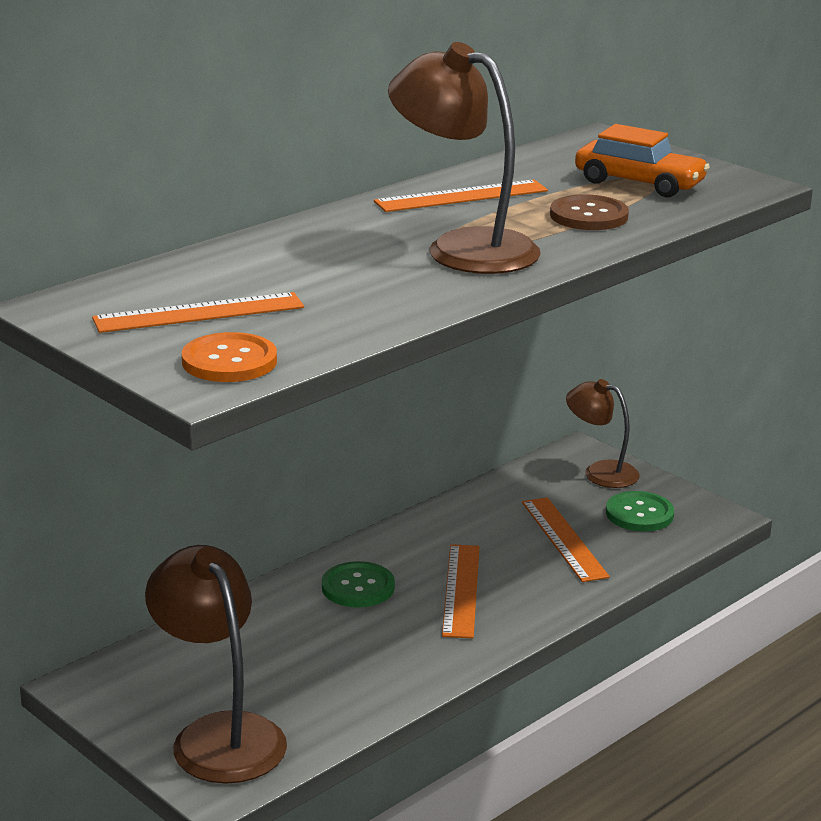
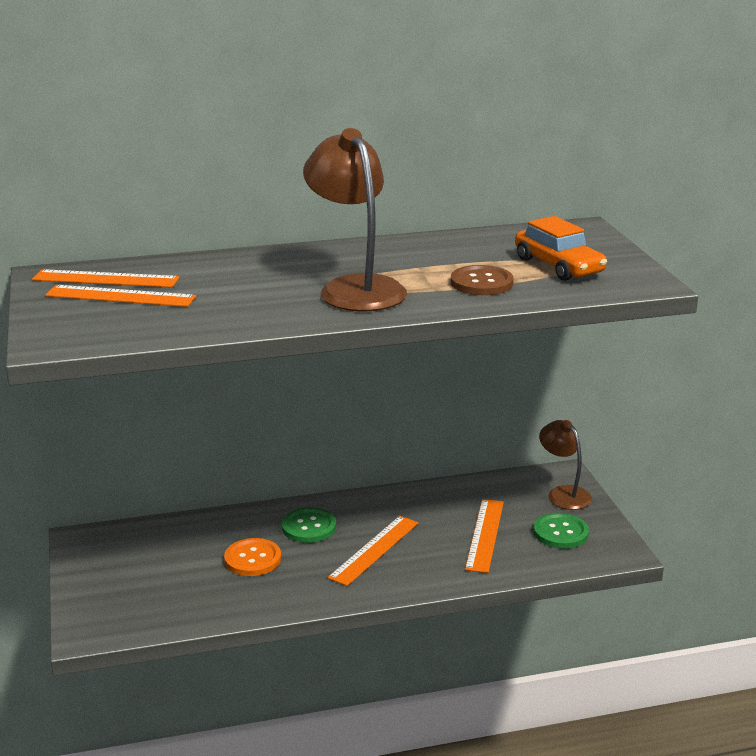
camera: 30 degrees right, 0 degrees up
(219, 735) = (123, 597): brown lamp -> none
(229, 361) = (88, 331): orange button -> orange button (252, 559)
(461, 196) = (412, 252): orange ruler -> orange ruler (106, 279)

